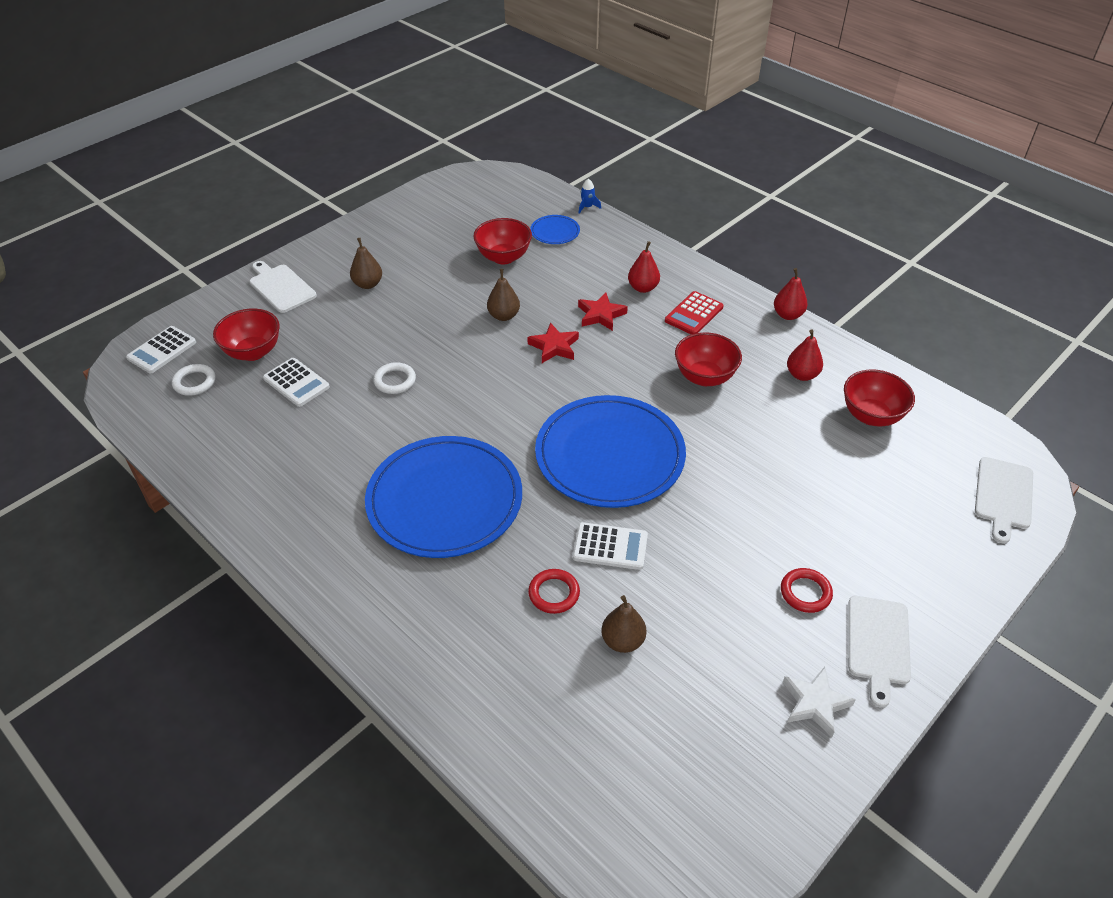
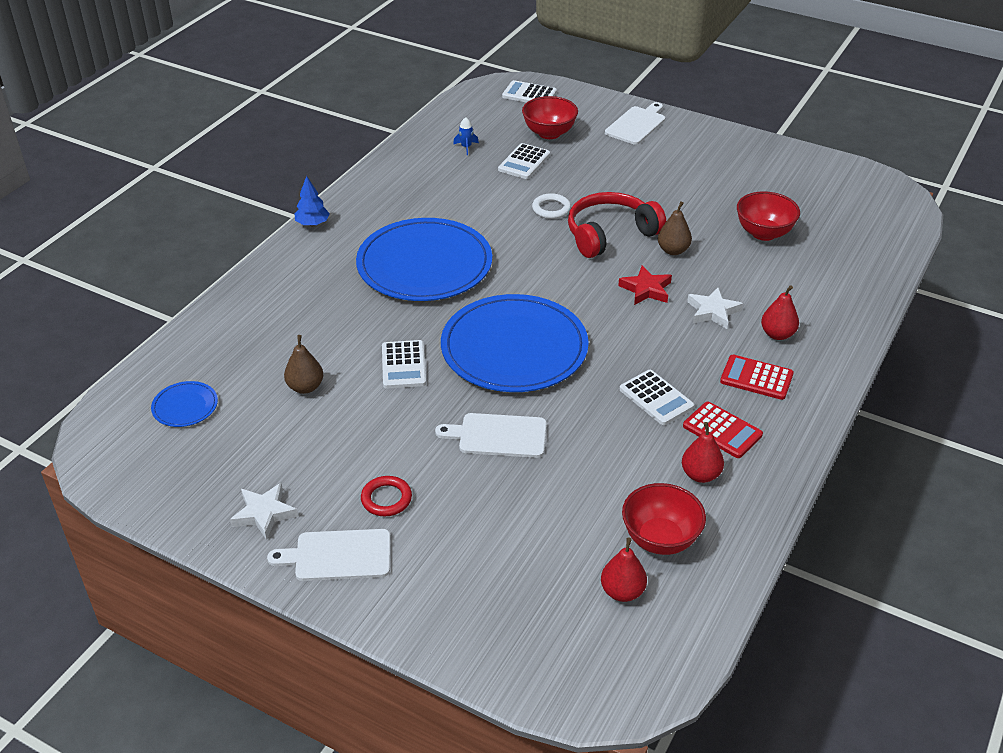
camera: 75 degrees right, 5 degrees down
(194, 382) = (501, 118): white ring -> none
(312, 594) = (312, 224): none -> blue tree
(368, 284) = (669, 166): brown pear -> none
(458, 349) = (610, 234): none -> red headphones
(554, 593) = (344, 341): red ring -> none
(555, 232) = (832, 258): blue plate -> blue plate (185, 406)
(587, 207) = (895, 273): blue rocket -> blue rocket (466, 147)
(601, 315) = (713, 311): red star -> white star
(704, 377) = (656, 398): red bowl -> white calculator
(752, 349) = (722, 430): none -> red calculator
(788, 315) = (803, 455): red pear -> red pear (622, 591)
(1003, 496) = (577, 666): white cutting board -> white cutting board (498, 436)

